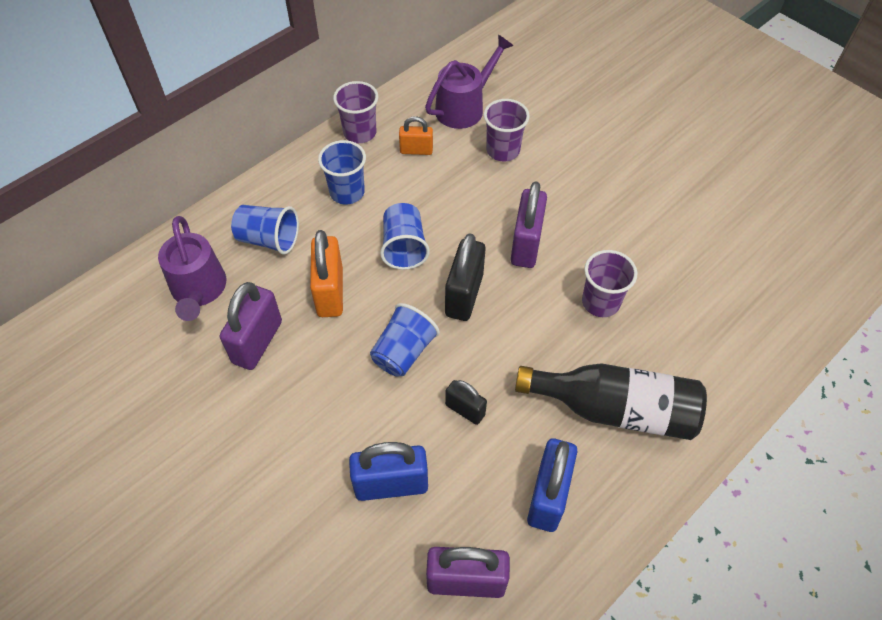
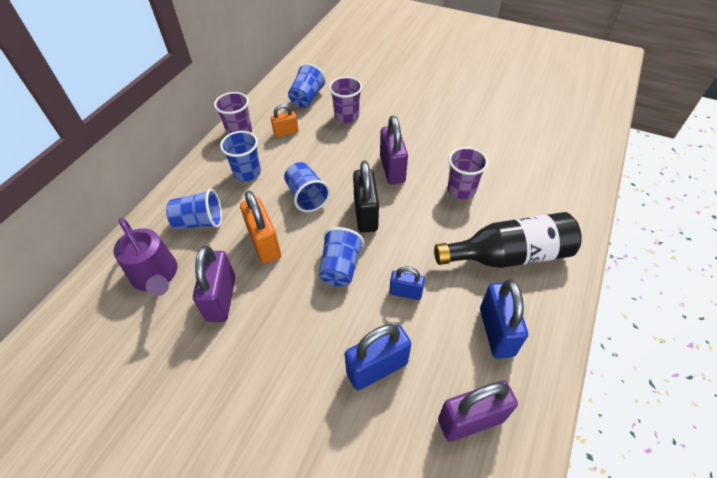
camera: 20 degrees left, 5 degrees down
(464, 107) = (307, 98): purple watering can -> blue cup
(465, 410) = (405, 292): black padlock -> blue padlock

